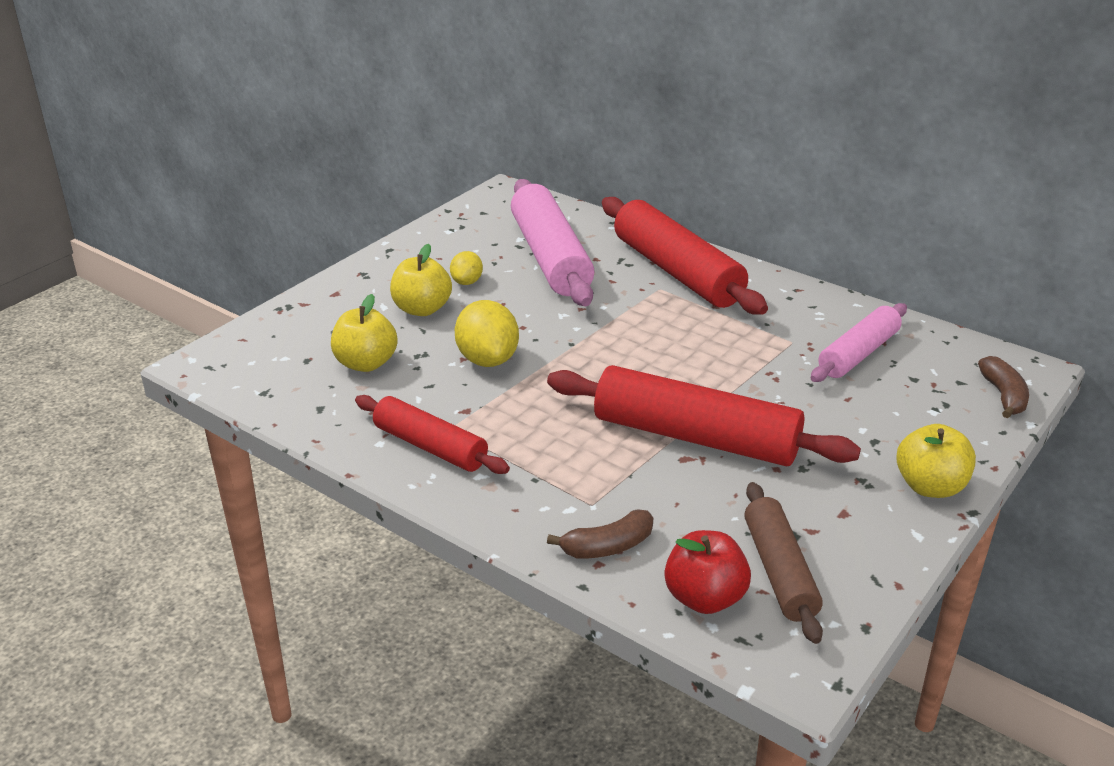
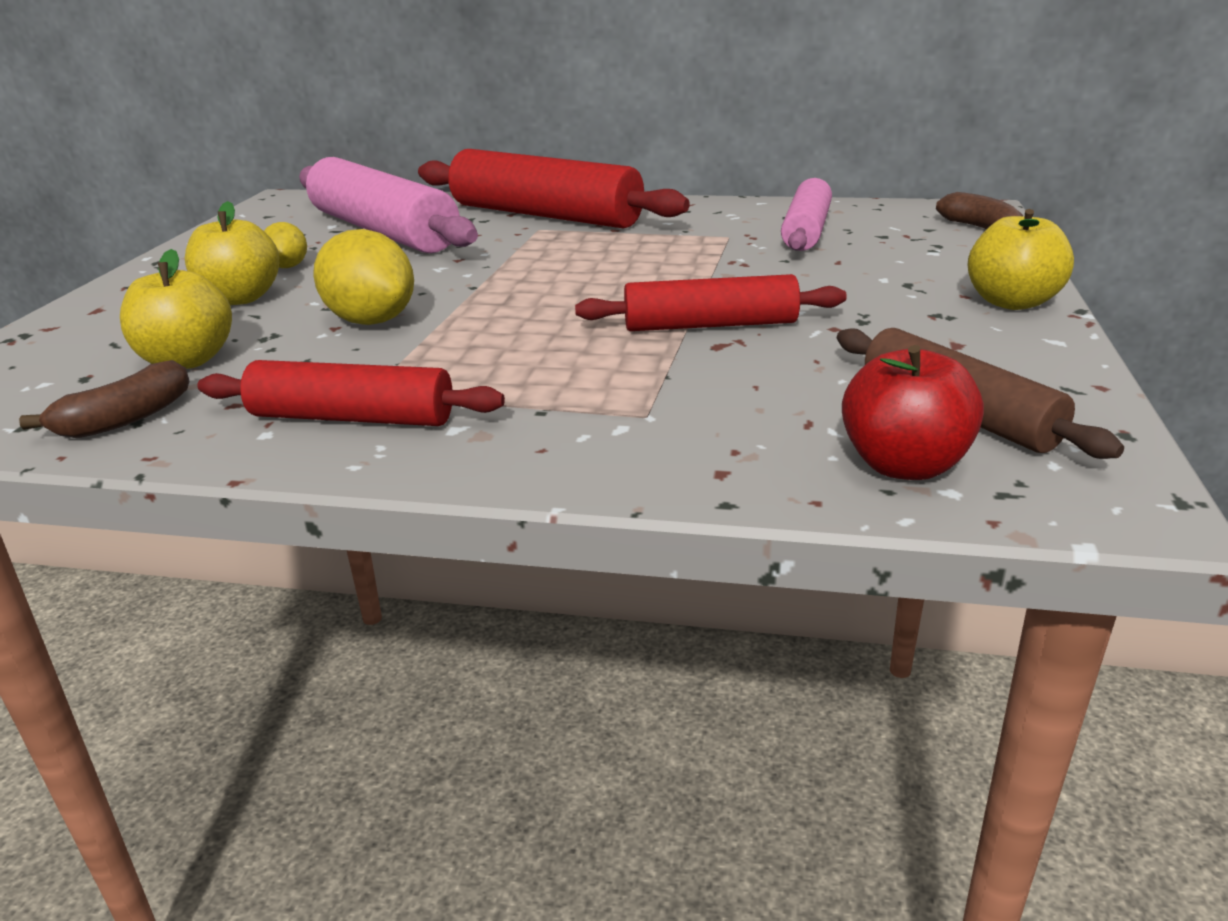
camera: 25 degrees left, 5 degrees down
(608, 546) = (715, 451): brown banana -> brown banana (126, 418)
(695, 437) = (710, 325): red rolling pin -> red rolling pin, size x0.61

